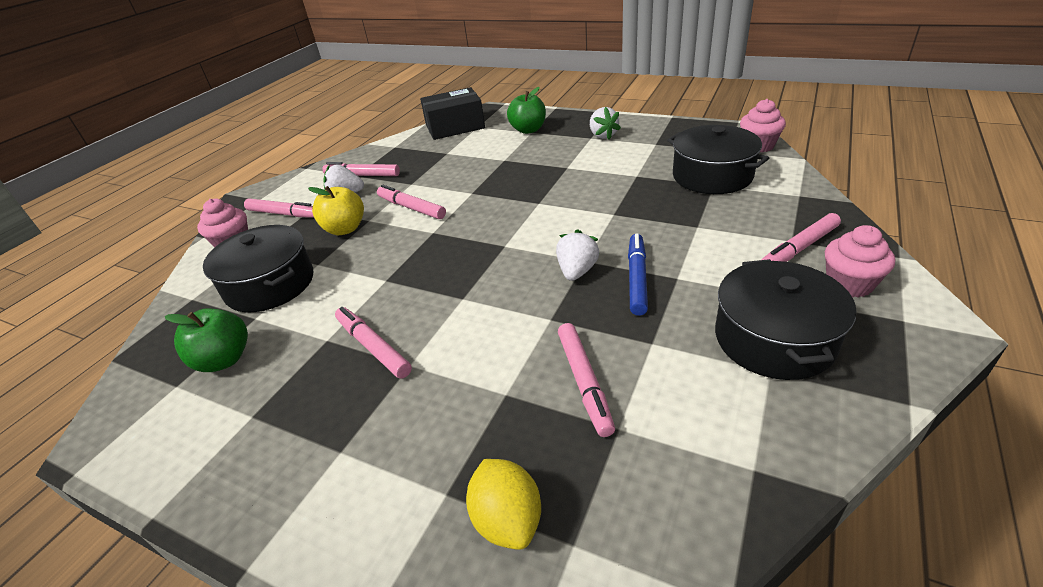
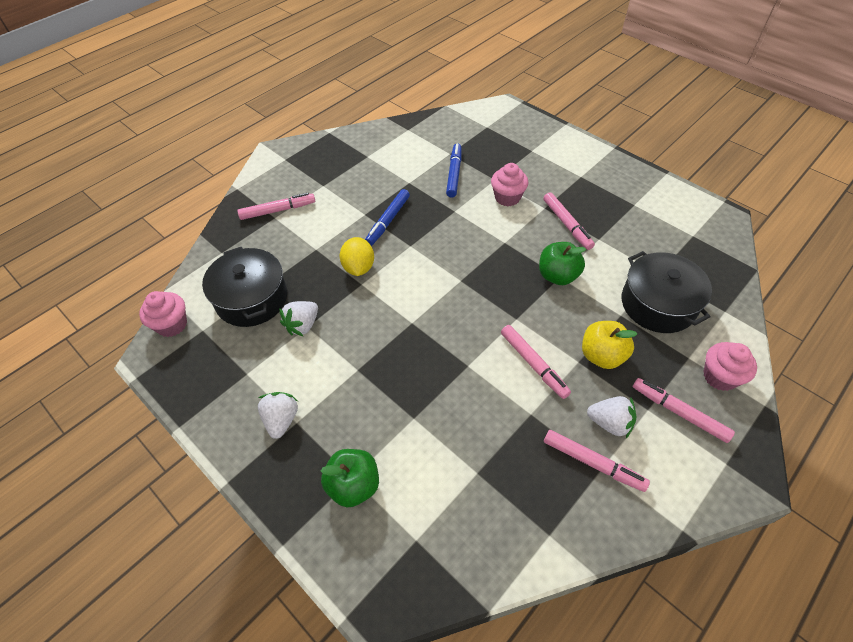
camera: 165 degrees left, 15 degrees up
(224, 359) = (667, 244): green apple -> green apple (557, 276)
(455, 127) = (448, 559): black box -> none
(507, 519) = (508, 137): yellow lemon -> yellow lemon (358, 267)
(577, 271) = (421, 238): white strawberry -> white strawberry (303, 325)
(584, 382) = (454, 174): pink marker -> blue marker
(774, 339) = (350, 168): black pot -> none
(849, 284) = (283, 182): pink cupcake -> pink cupcake (507, 197)

